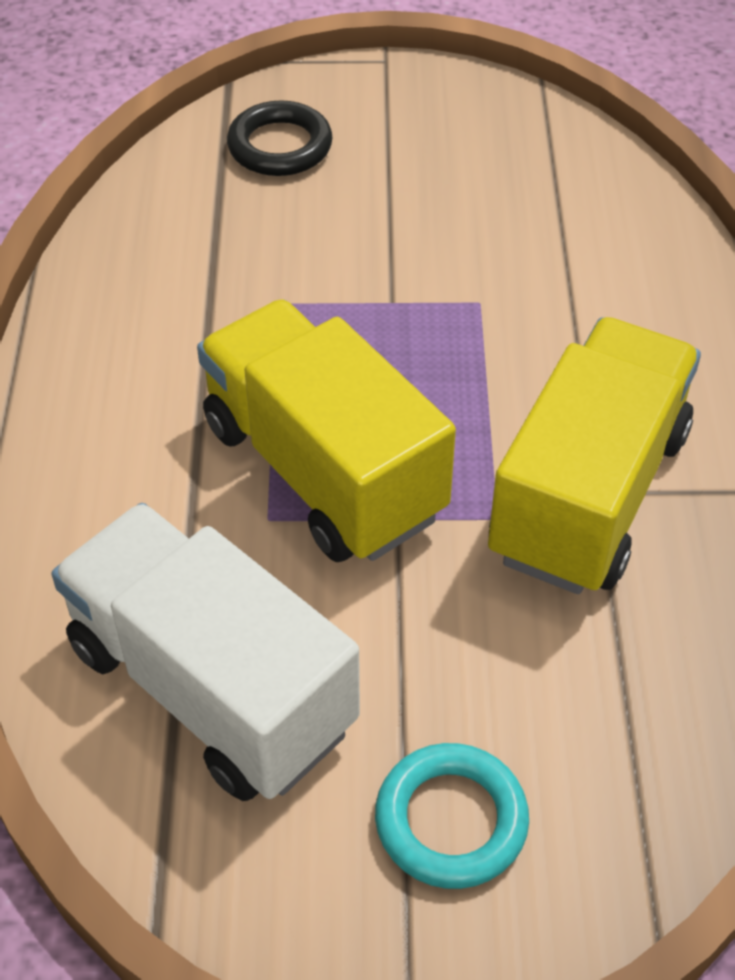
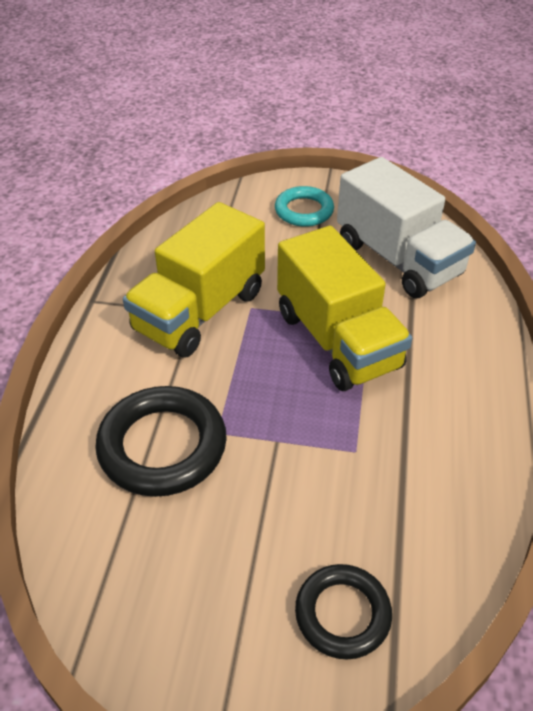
camera: 170 degrees left, 5 degrees down
(549, 274) = (162, 446): none -> black ring

